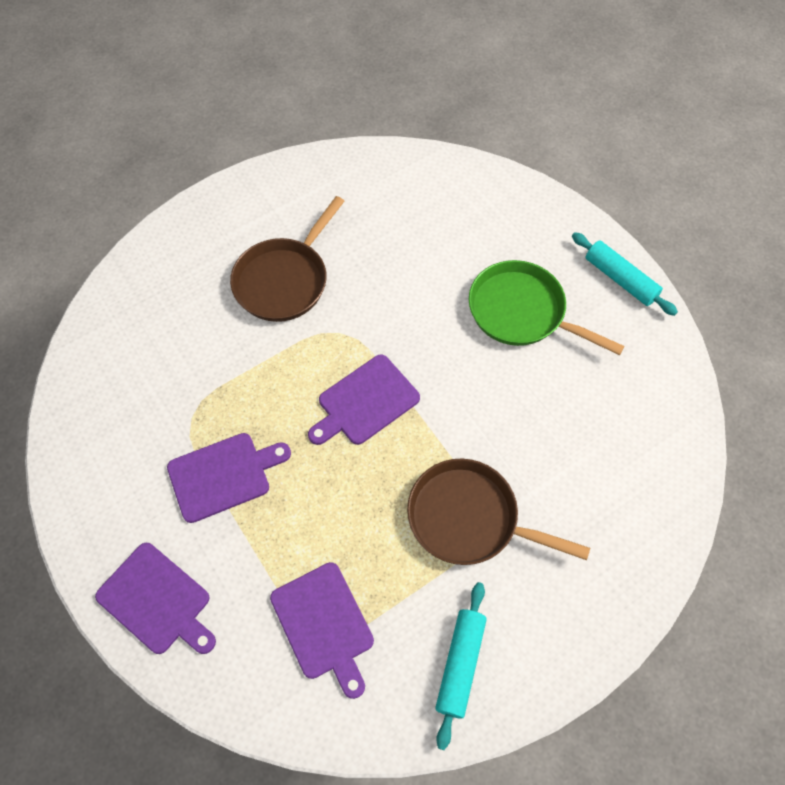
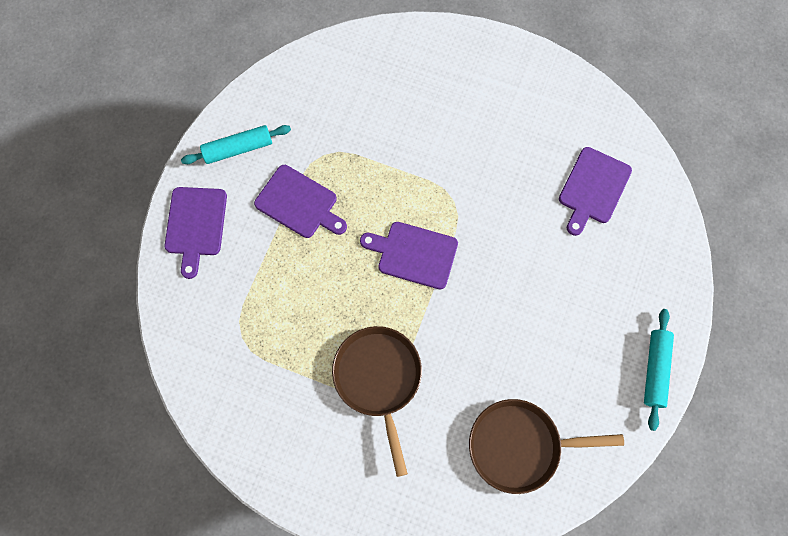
camera: 55 degrees right, 10 degrees up
(284, 280) = (466, 136): brown pan -> brown pan (520, 446)
(324, 625) = (246, 334): purple cutting board -> purple cutting board (593, 188)
(460, 664) = (276, 436): turquoise rolling pin -> turquoise rolling pin (238, 149)
(522, 312) = (567, 314): green pan -> none

